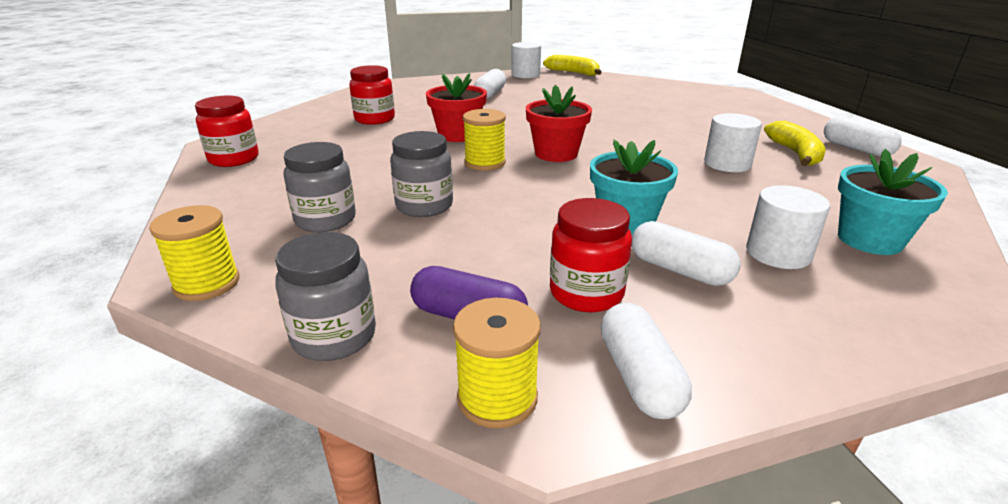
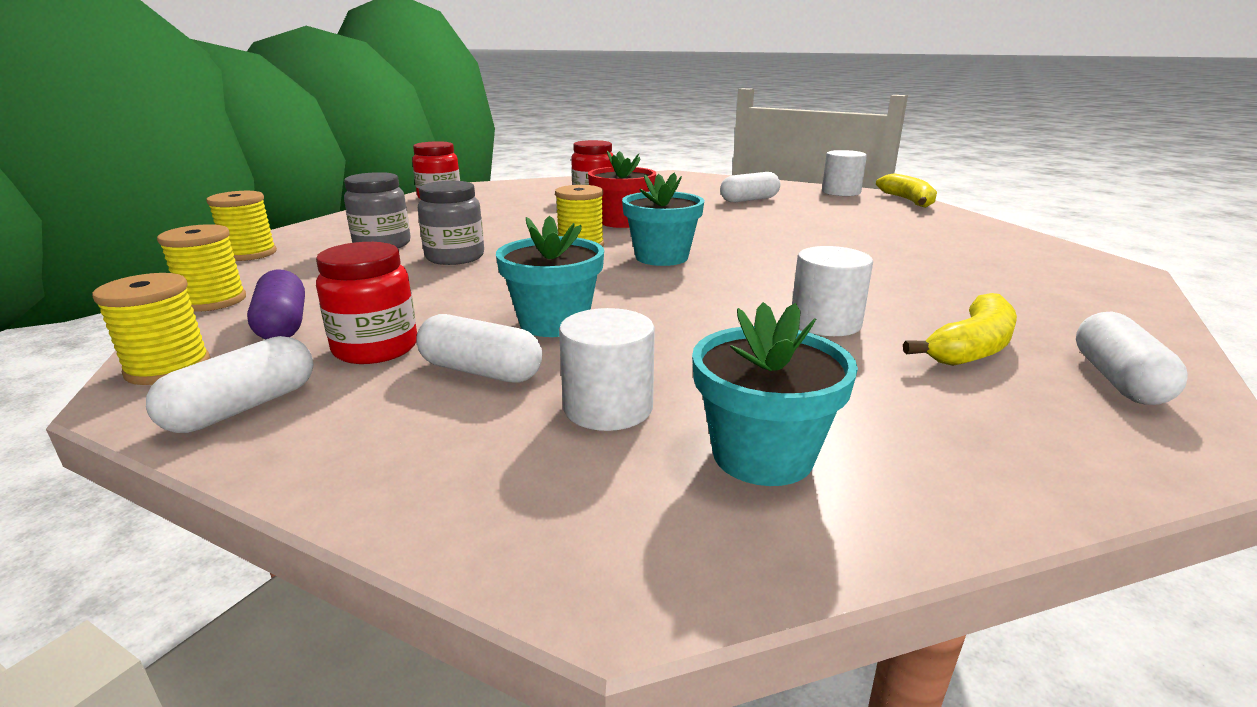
camera: 45 degrees right, 5 degrees down
(334, 337) = (213, 301): grey jar -> yellow spool
(556, 154) = (661, 257): red flower pot -> turquoise flower pot
(680, 270) = (481, 371): white capsule -> white capsule turned 60 degrees counterclockwise

